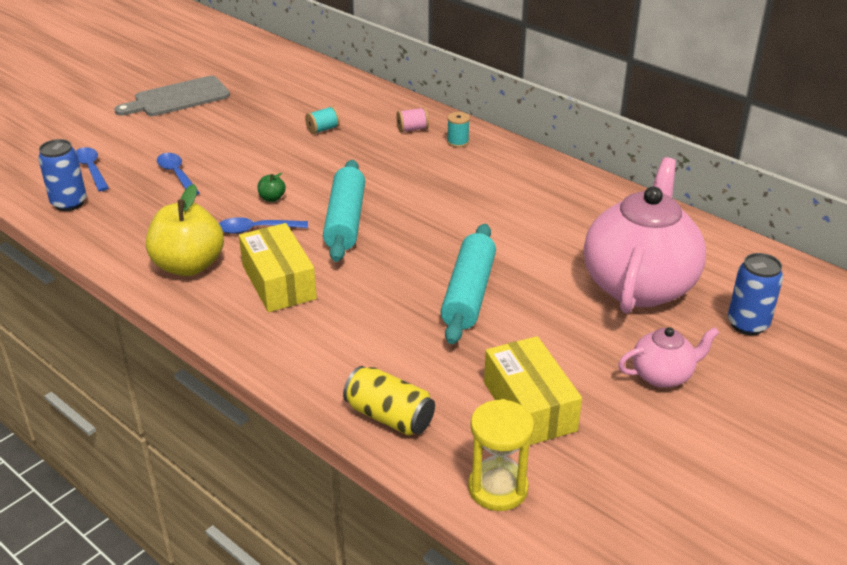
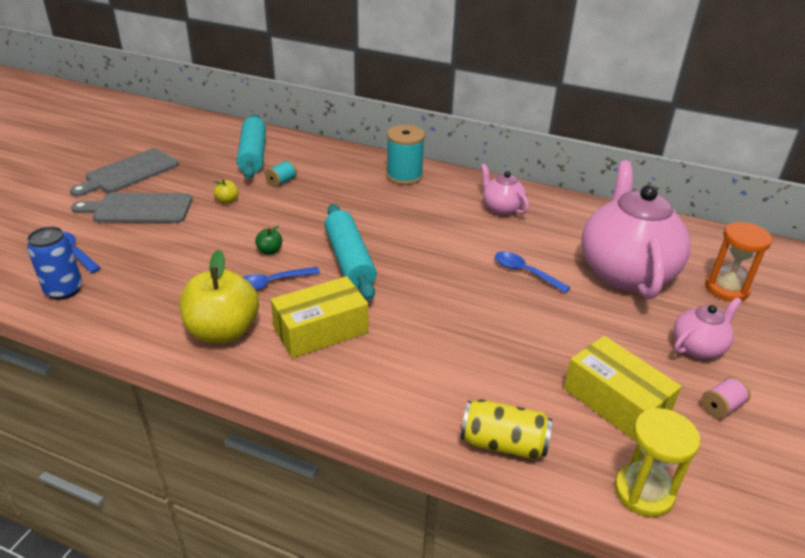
camera: 20 degrees left, 0 degrees up
(170, 136) = (139, 209): none -> grey cutting board
(177, 174) = (164, 244): blue spoon -> blue spoon (525, 272)
(258, 141) = (227, 200): none -> yellow apple
(278, 282) = (321, 330): yellow box -> yellow box turned 75 degrees counterclockwise
(412, 129) = (360, 171): pink spool -> pink spool (721, 407)
(458, 142) = (404, 176): turquoise spool -> turquoise spool, size x1.91
(468, 294) = (497, 307): turquoise rolling pin -> turquoise rolling pin (253, 155)
(544, 193) = (501, 208): none -> pink teapot
(747, 324) = (726, 289): blue can -> orange hourglass

